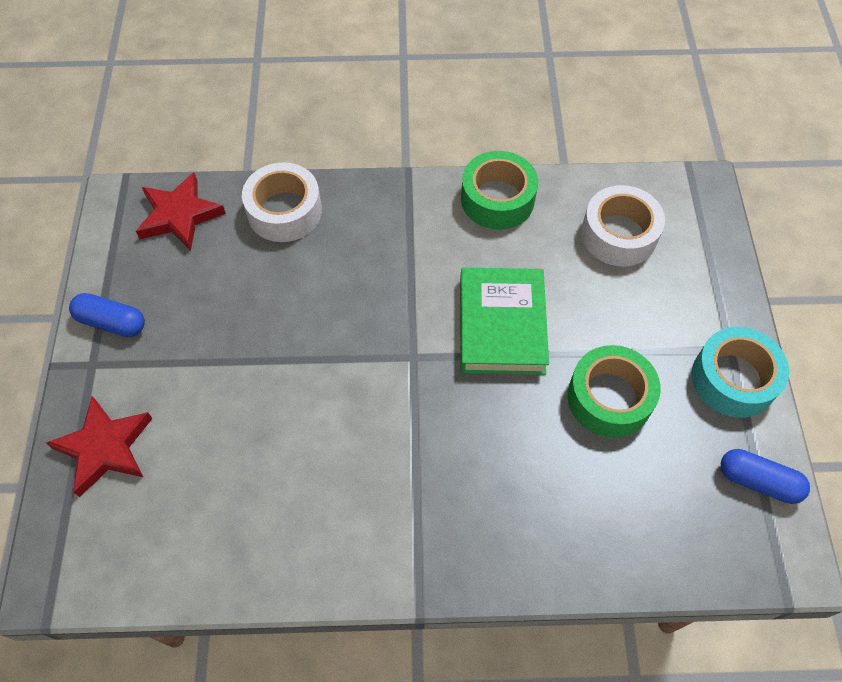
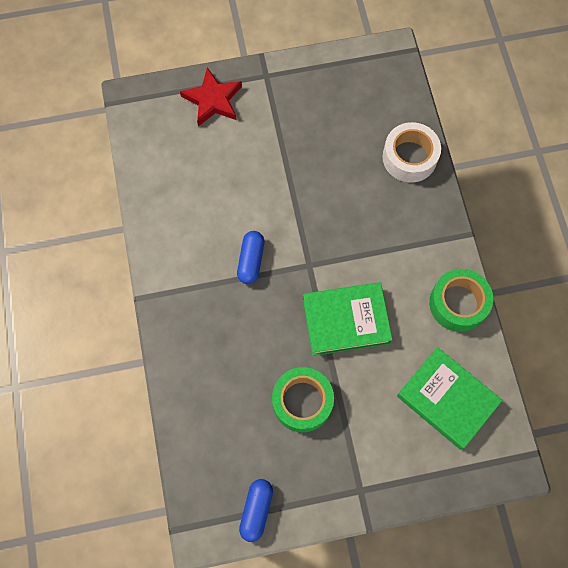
camera: 80 degrees right, 10 degrees up
(112, 322) = (297, 77): blue capsule -> blue capsule (251, 261)
(179, 215) = (389, 92): red star -> none
(619, 234) = (447, 399): white tape -> green book
(733, 379) = (335, 492): turquoise tape -> none

